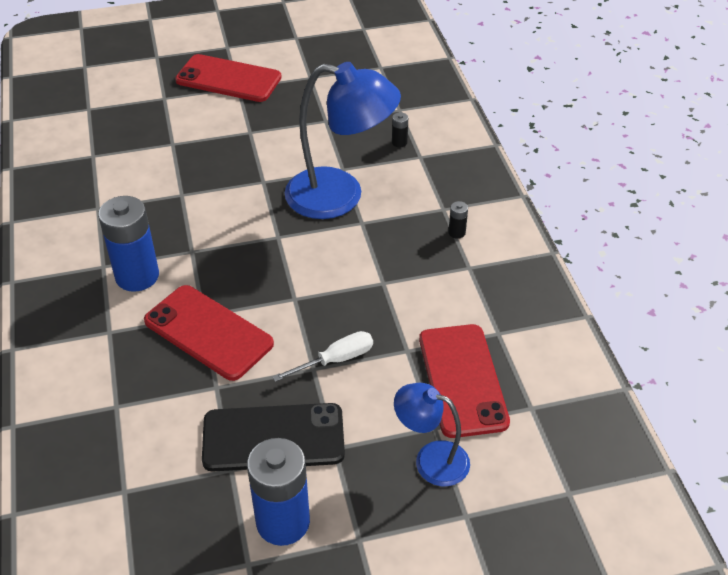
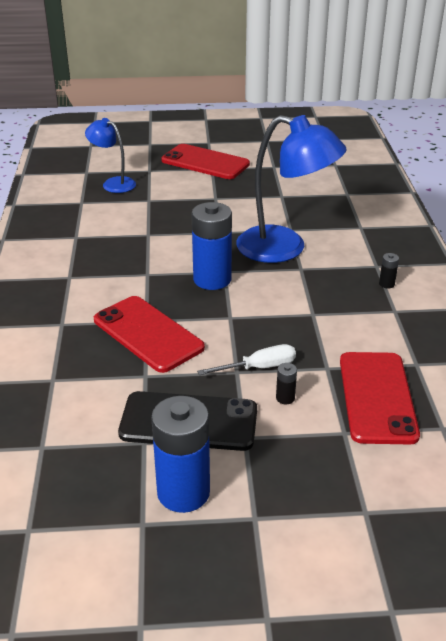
camera: 10 degrees right, 10 degrees down
(137, 276) = (96, 287): blue battery -> blue battery (212, 279)
(399, 142) = (343, 216): black battery -> black battery (285, 398)
(431, 459) = (337, 458): blue lamp -> blue lamp (113, 183)

